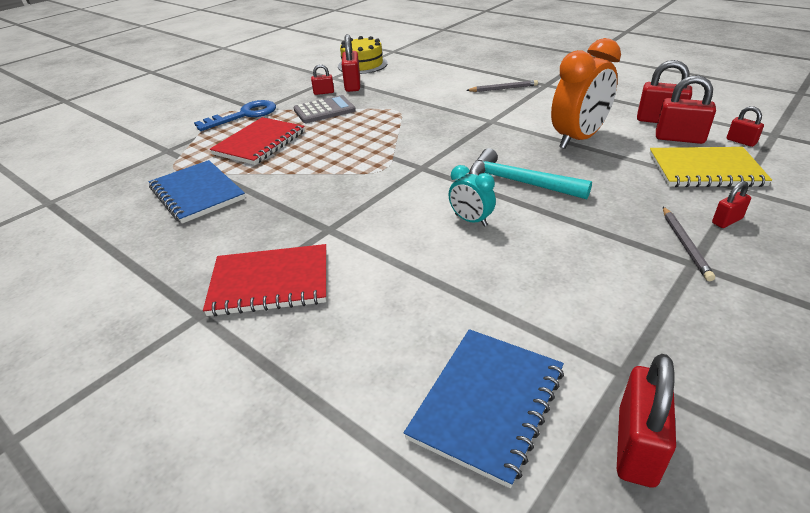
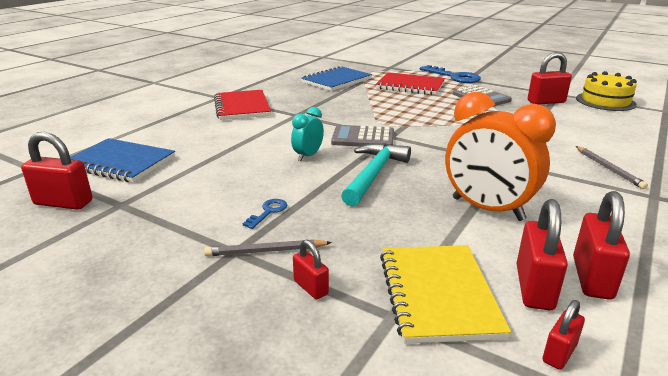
camera: 80 degrees right, 10 degrees down
(323, 92) = (519, 94): red padlock -> none
(423, 183) = (363, 138): none -> grey calculator
(611, 245) = (268, 212): none -> blue key

